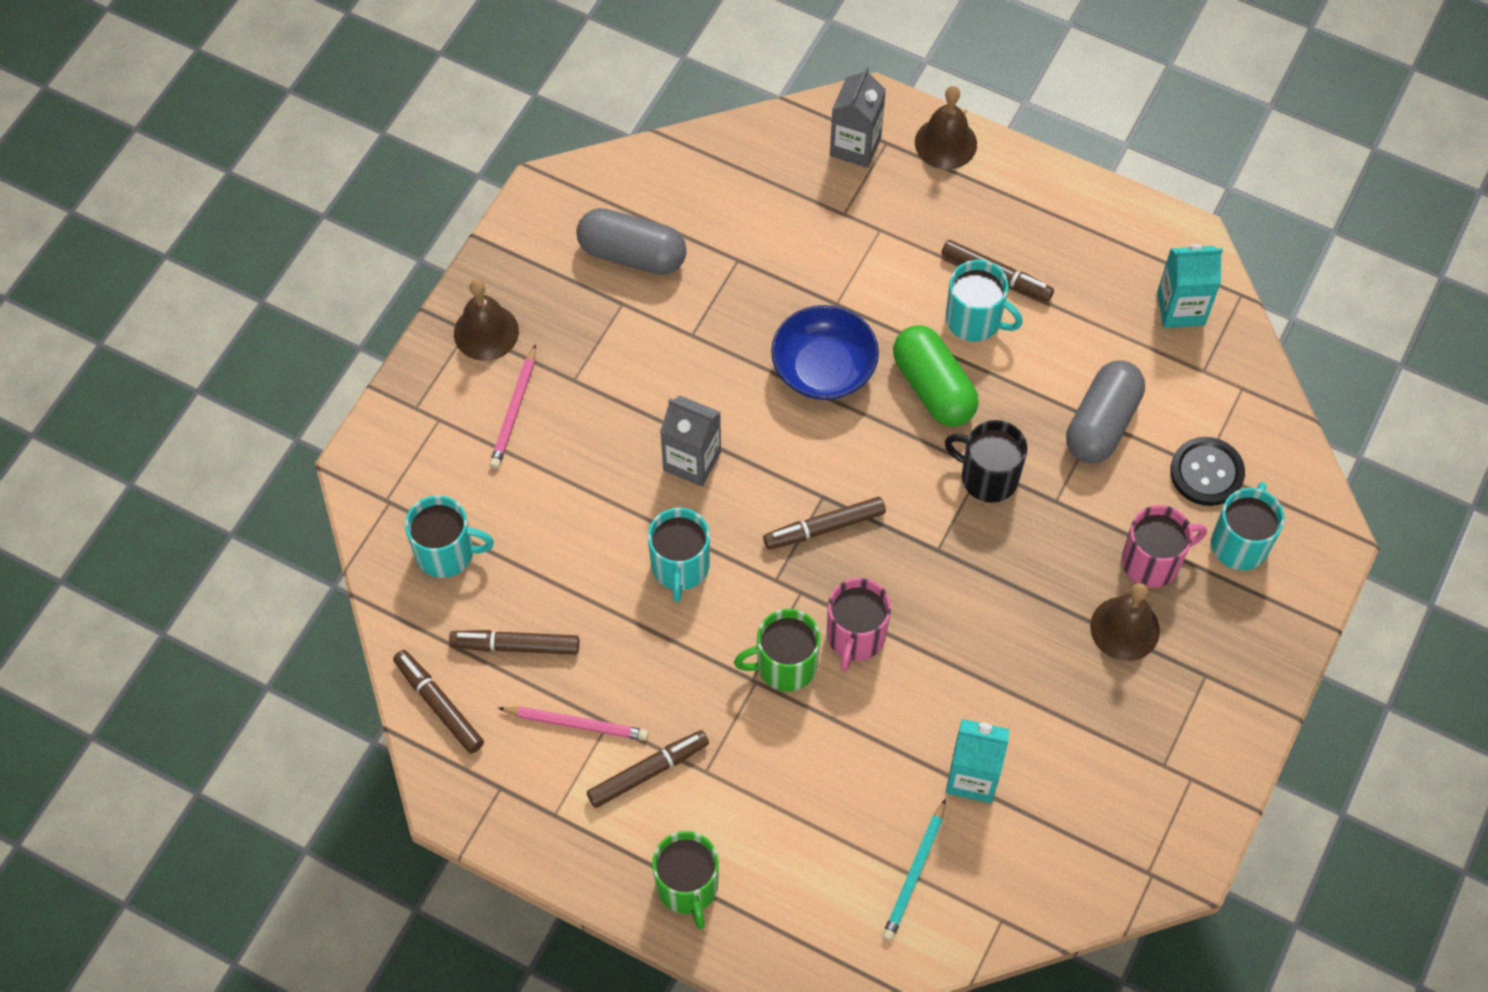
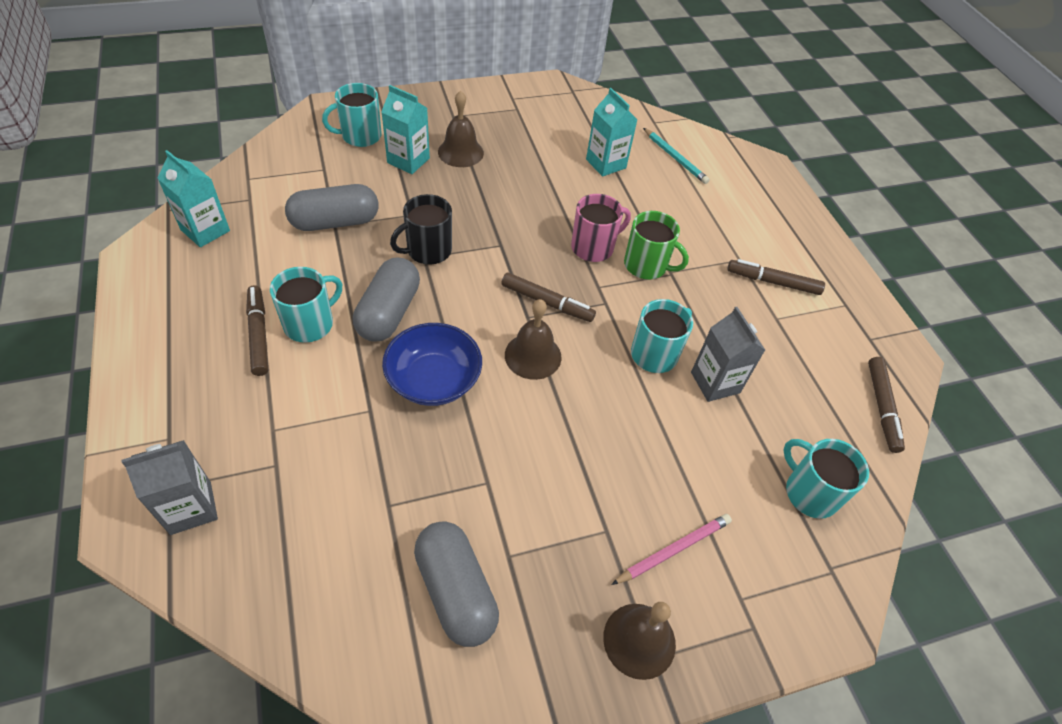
camera: 140 degrees left, 10 degrees down
(515, 646) = (803, 398): brown marker -> none
(576, 724) = (797, 332): pink pencil -> none
(687, 887) = (794, 229): green mug -> none
(692, 461) = (582, 402): grey carton -> grey carton (715, 382)
(914, 873) = (675, 158): turquoise pencil -> turquoise pencil turned 75 degrees clockwise
(933, 388) = (389, 312): green capsule -> grey capsule
(945, 143) = (139, 445): brown bell -> brown bell (533, 356)
(975, 320) = (310, 323): turquoise mug -> turquoise mug turned 60 degrees clockwise
(987, 477) = (428, 250): black mug -> black mug turned 75 degrees clockwise
(1152, 561) = (408, 160): pink mug -> turquoise carton
(1206, 473) = (326, 166): black button -> none

